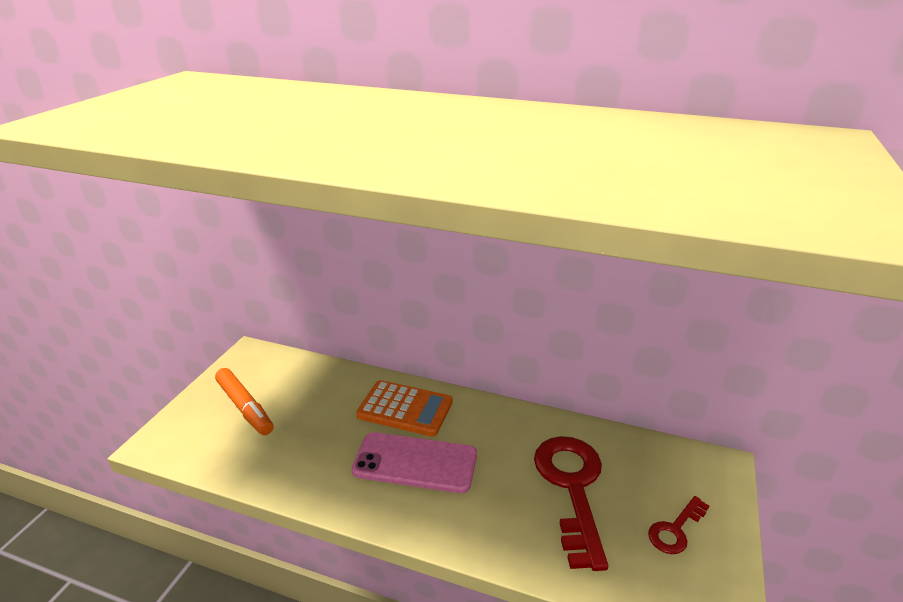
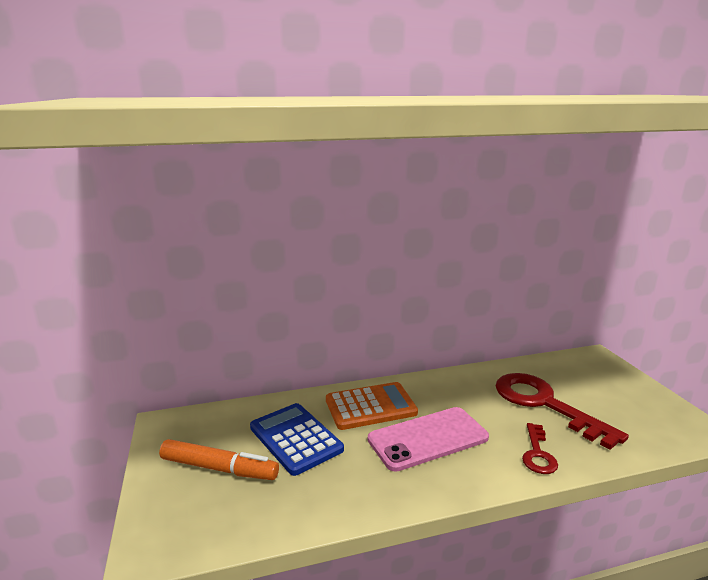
camera: 35 degrees left, 10 degrees down
(317, 409) = (295, 438): none -> blue calculator
(676, 529) = (624, 399): red key -> red key (538, 453)

